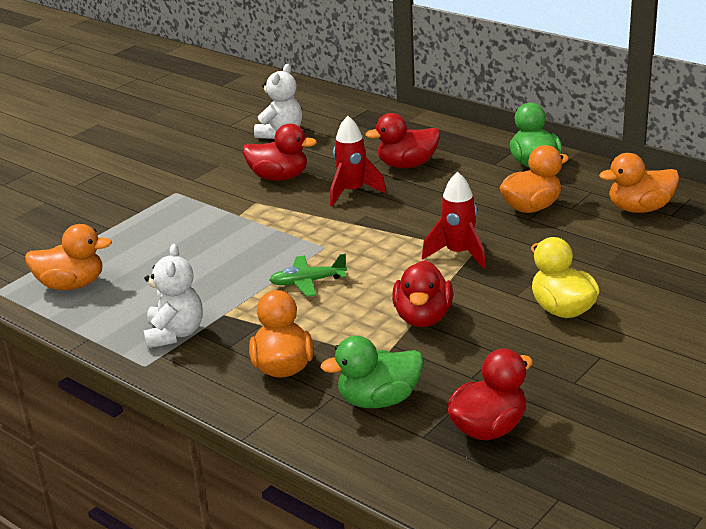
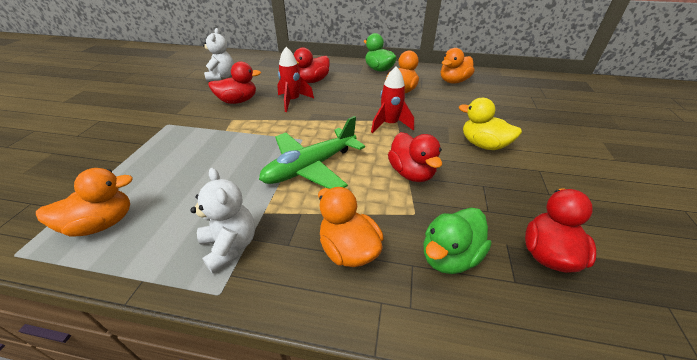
camera: 30 degrees left, 10 degrees up
(307, 282) = (310, 167): green plane -> green plane, size x1.89

